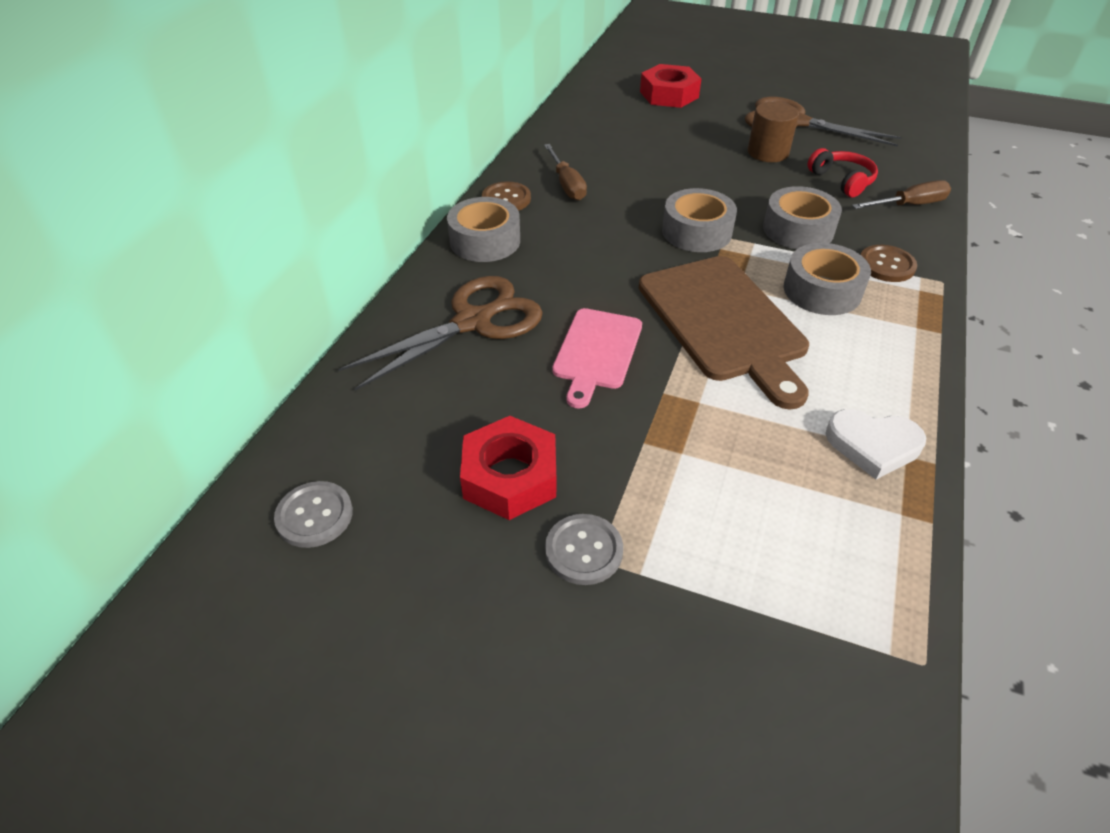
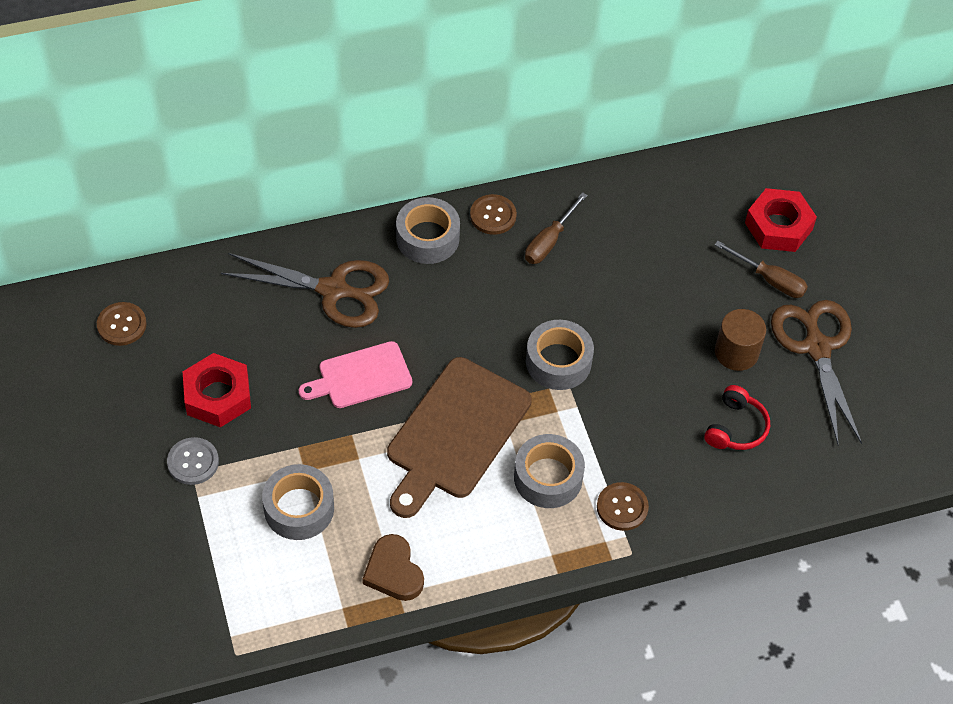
camera: 50 degrees right, 10 degrees up
(314, 516) = (121, 325): grey button -> brown button
(798, 230) = (623, 428): grey tape -> grey tape (299, 508)
(872, 445) = (393, 571): white heart -> brown heart
(909, 205) = (737, 492): brown screwdriver -> brown screwdriver (769, 279)

